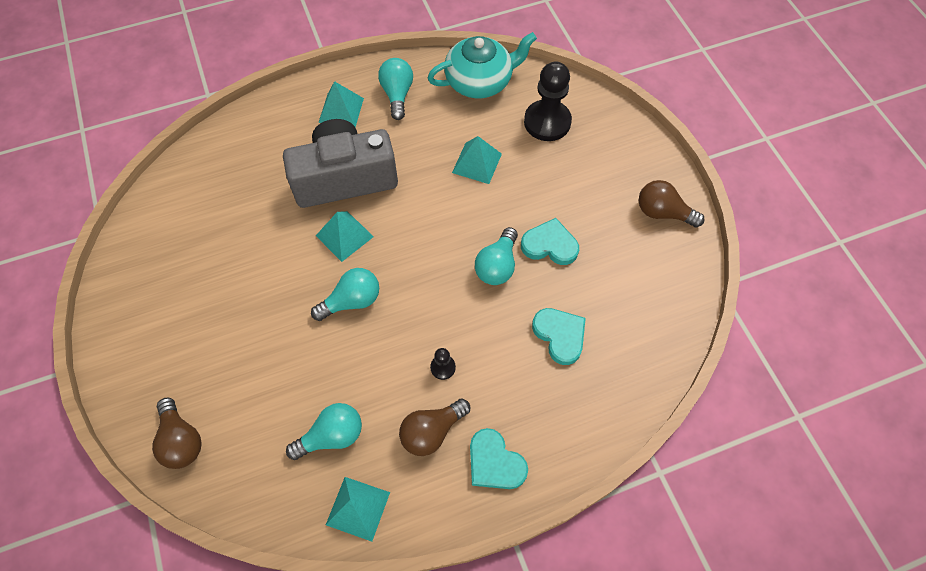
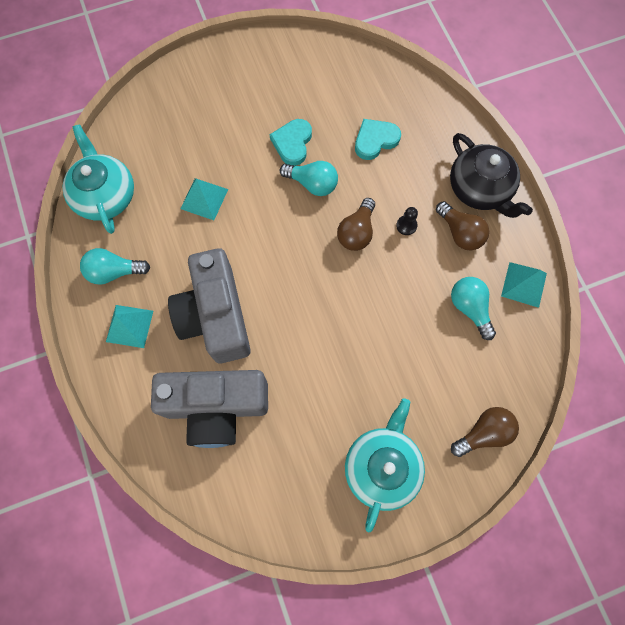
camera: 90 degrees left, 10 degrees up
(167, 331) = (382, 466): none -> turquoise teapot
(252, 183) = (216, 407): none -> grey camera
(344, 236) = (281, 312): turquoise pyramid -> none
(352, 301) = (348, 300): turquoise light bulb -> none
(494, 462) = (480, 189): turquoise heart -> black teapot
(547, 122) = (161, 139): black pawn -> none
(662, 213) = (263, 60): brown light bulb -> brown light bulb (356, 232)

